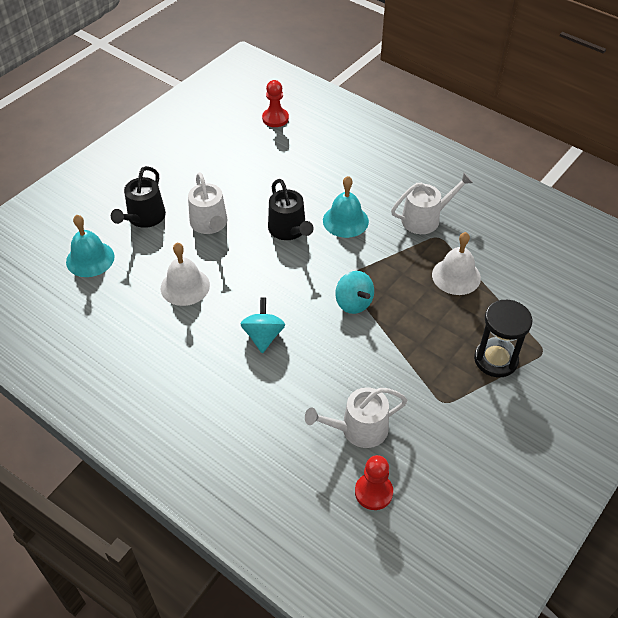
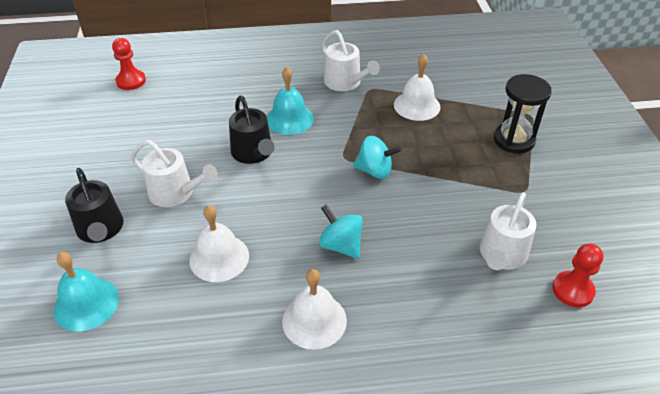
camera: 45 degrees left, 5 degrees down
(189, 368) = (314, 320): none -> white bell
(289, 230) = (253, 153): black watering can -> black watering can turned 45 degrees clockwise
(425, 219) = (345, 83): white watering can -> white watering can turned 120 degrees clockwise

